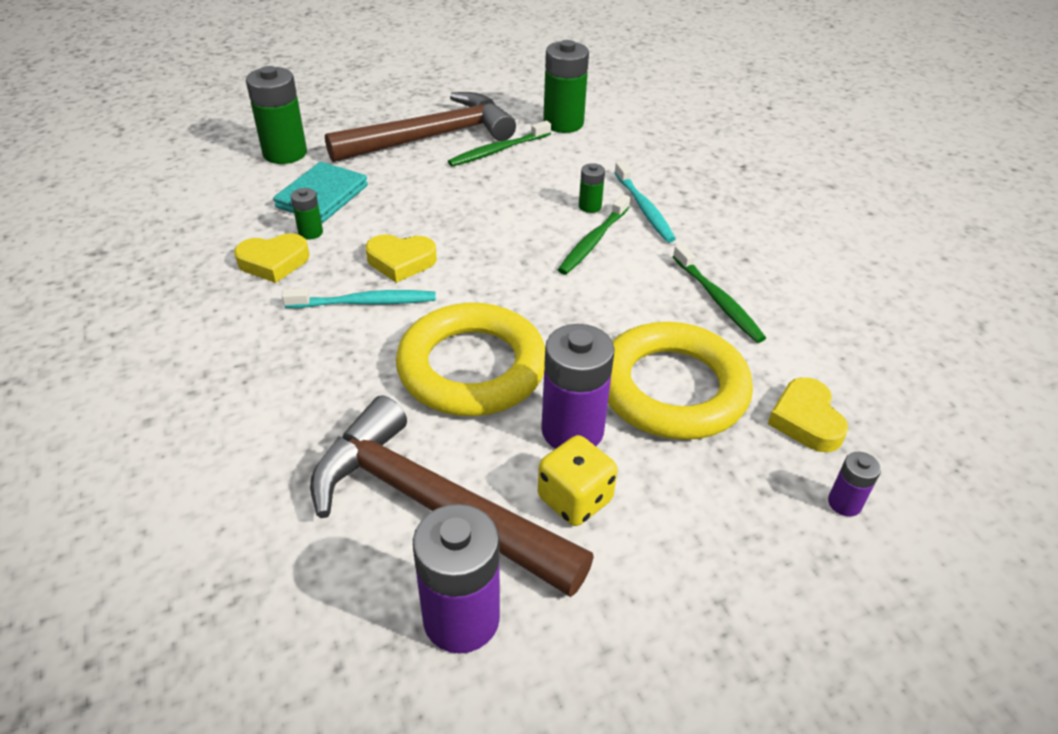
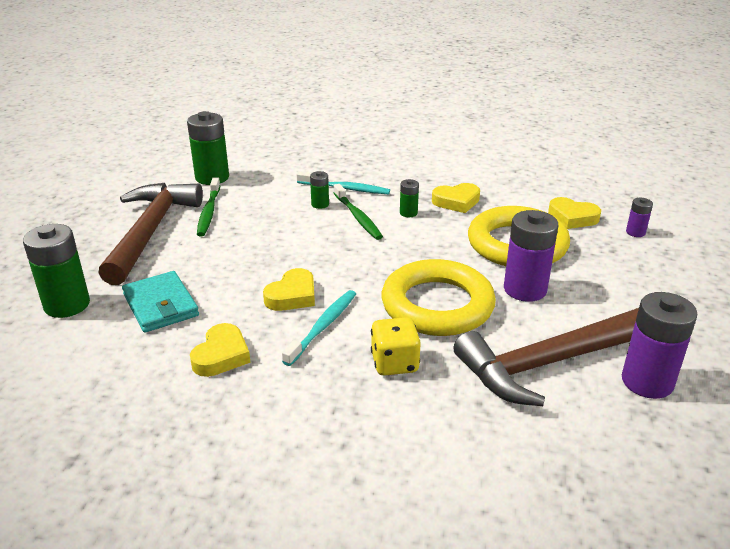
camera: 55 degrees left, 10 degrees down
(310, 232) = (203, 325): green battery -> green battery (408, 213)
(575, 499) = (580, 309): yellow dice -> yellow dice (394, 363)
(718, 300) = (456, 202): green toothbrush -> yellow heart

